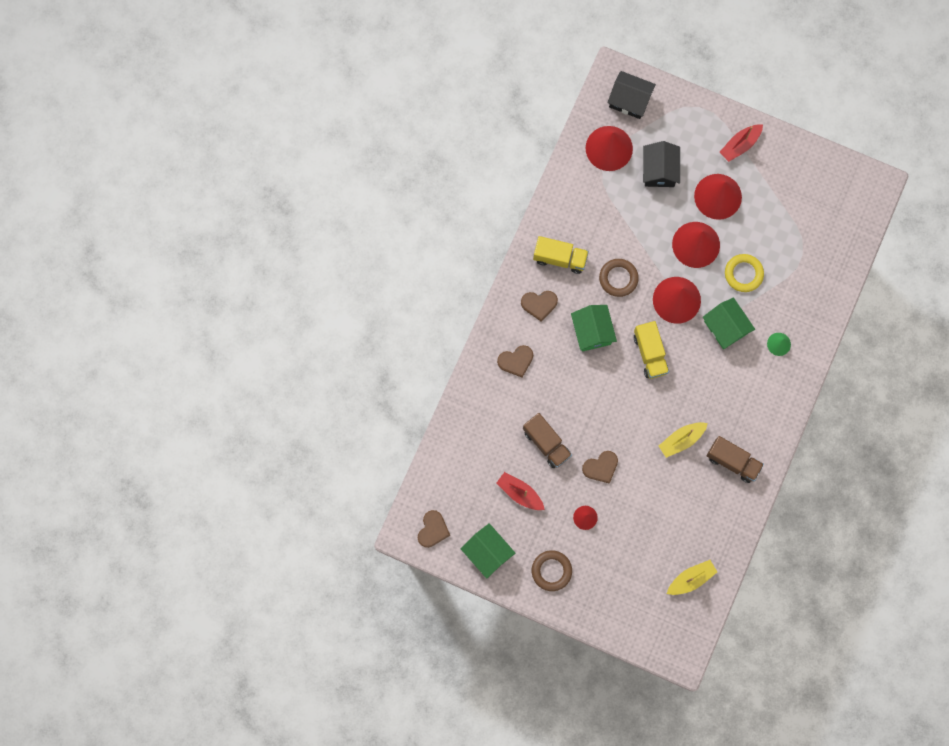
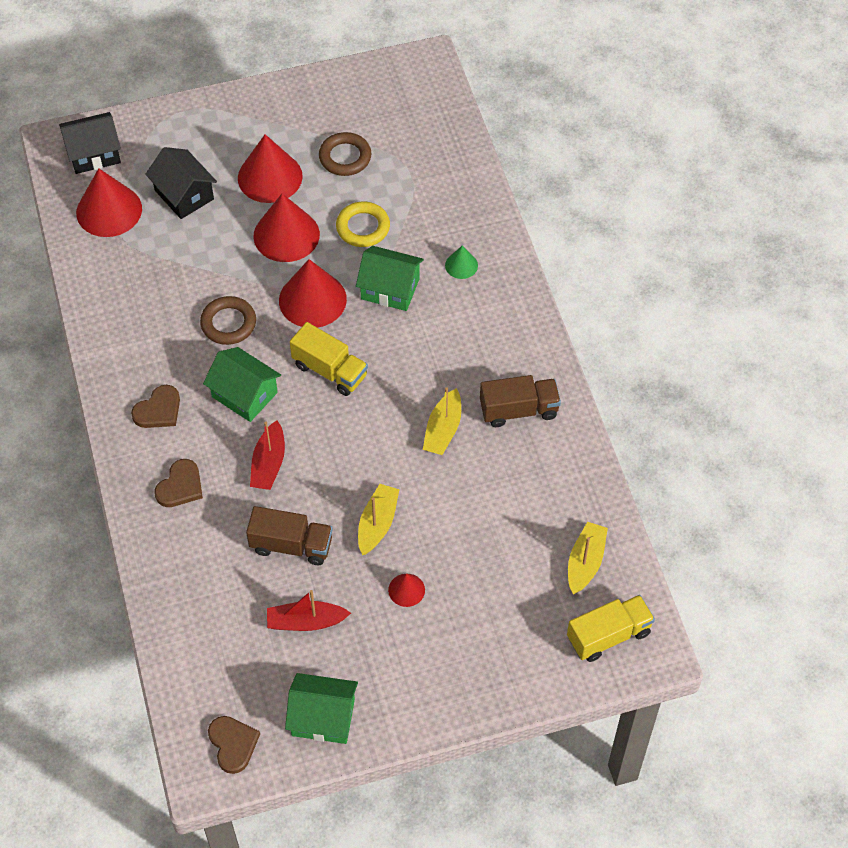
camera: 40 degrees left, 20 degrees down
(551, 571) = (418, 678): brown ring -> brown ring (345, 157)
(560, 258) = (143, 349): yellow truck -> yellow truck (608, 635)
(601, 467) = (377, 523): brown heart -> yellow boat
(740, 145) = (251, 118): red boat -> red boat (268, 464)

